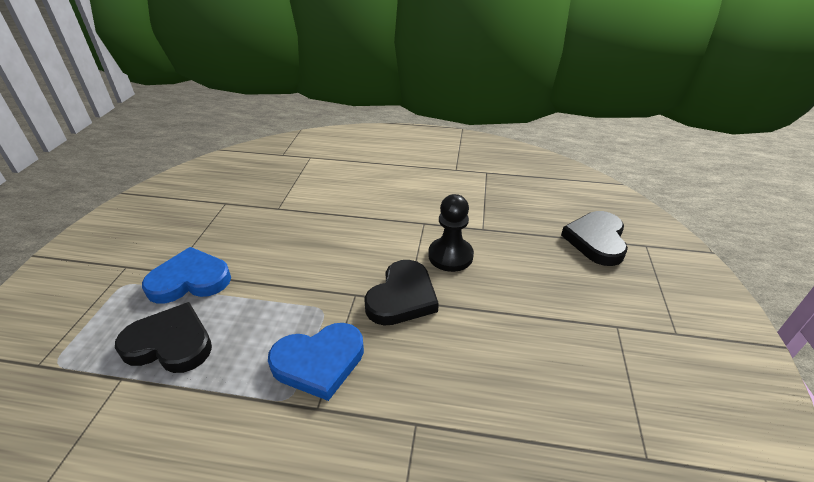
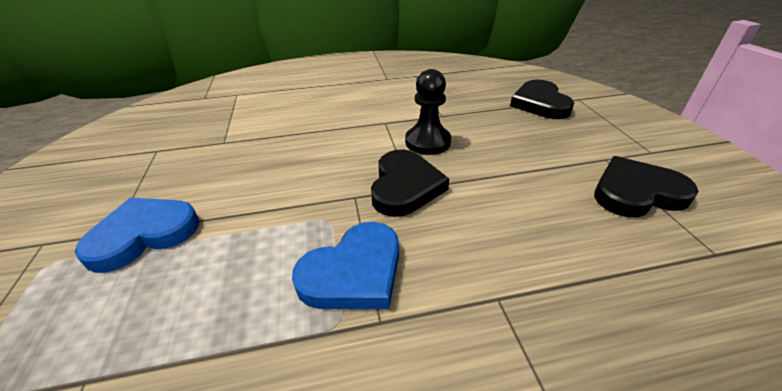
camera: 20 degrees left, 0 degrees up
(170, 343) = (145, 312): black heart -> black heart (636, 192)

